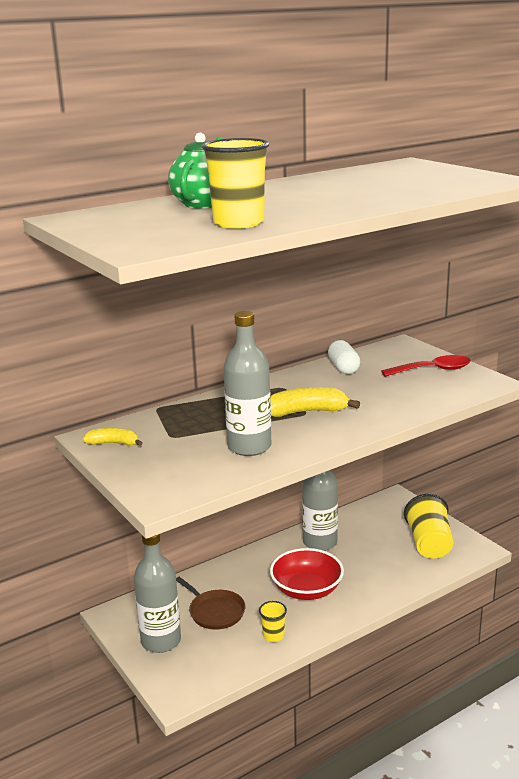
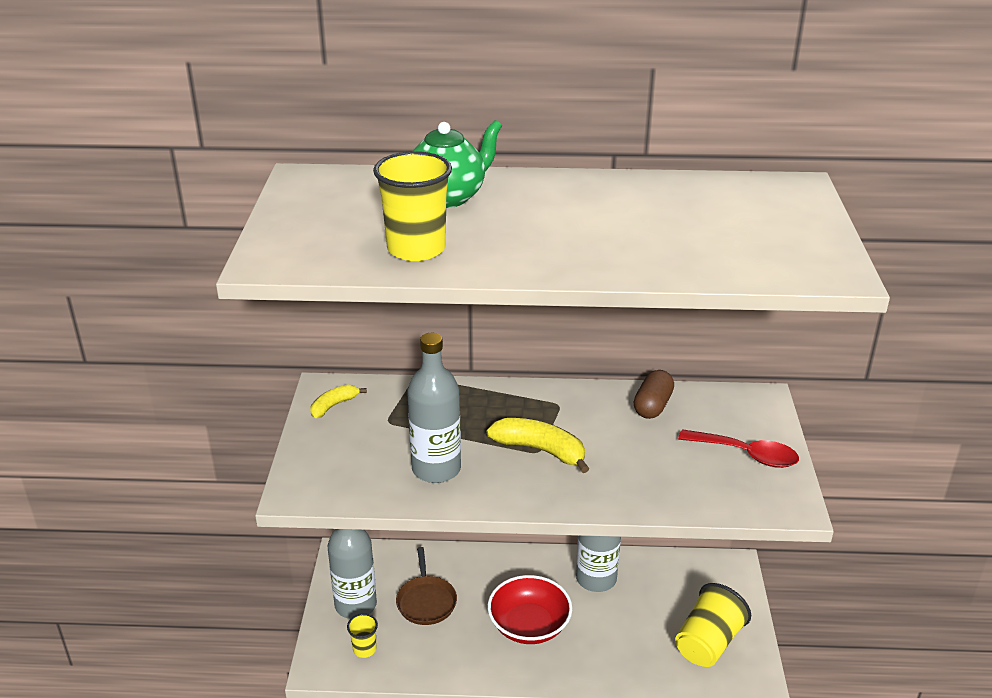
camera: 35 degrees right, 10 degrees up
(113, 443) = (334, 405): yellow banana -> yellow banana turned 90 degrees counterclockwise
(273, 636) = (451, 657): yellow cup -> yellow cup (364, 649)
(343, 368) = (652, 406): white capsule -> brown capsule

